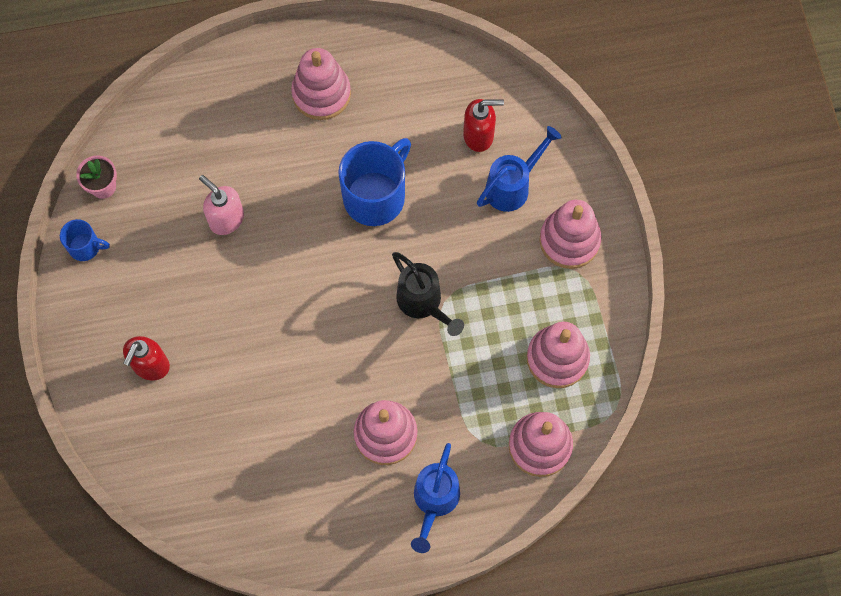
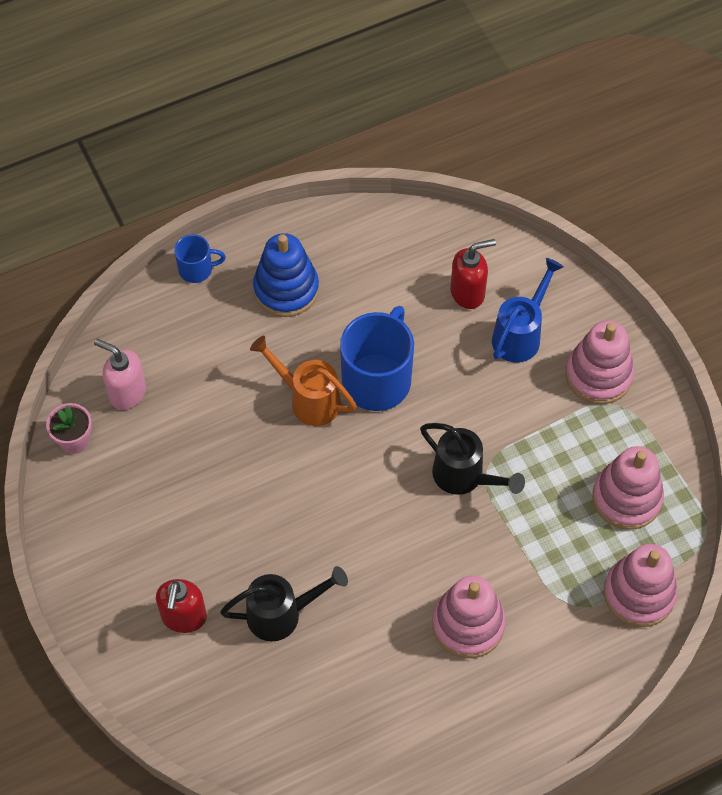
camera: 15 degrees left, 10 degrees down
(85, 247) = (73, 508): blue mug -> blue mug (197, 269)
(226, 219) = (222, 442): pink soap dispenser -> pink soap dispenser (127, 393)
(232, 384) = (281, 614): none -> black watering can
(311, 200) = (309, 400): none -> orange watering can
(321, 93) = (286, 289): pink stacking toy -> blue stacking toy
(434, 500) = (544, 681): blue watering can -> none

